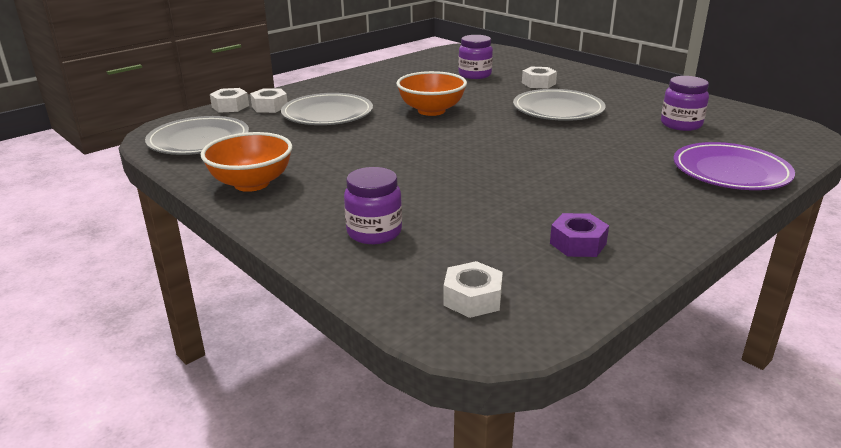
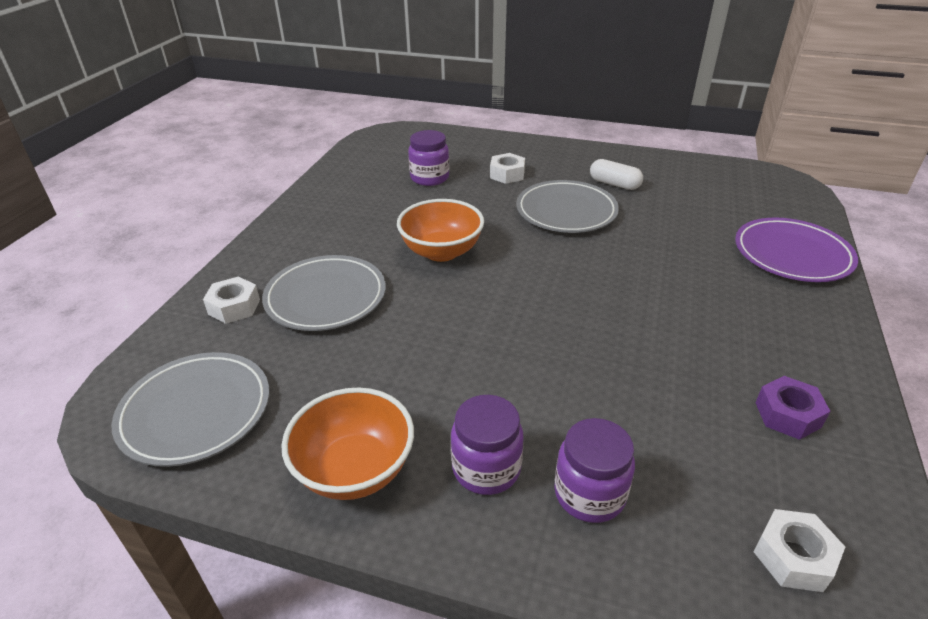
camera: 30 degrees left, 10 degrees up
(230, 106) = (176, 324): white nut -> none
(624, 104) = (614, 184): none -> white capsule
(681, 124) = (689, 200): purple jar -> purple jar (486, 468)

